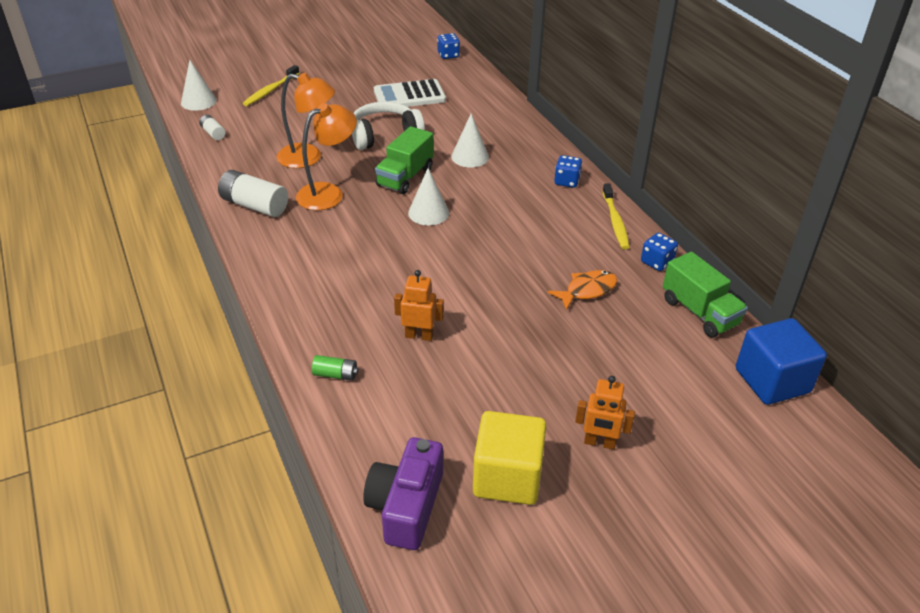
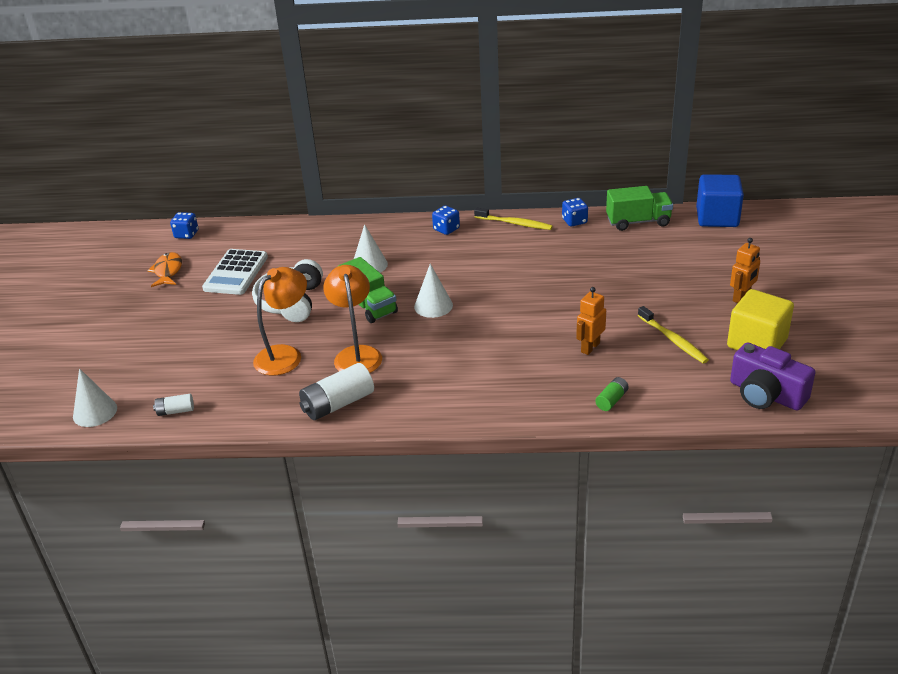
camera: 60 degrees left, 5 degrees down
(270, 90) = (129, 356): yellow toothbrush -> yellow toothbrush (673, 340)
(587, 290) = (586, 258): orange fish -> orange fish (168, 271)

